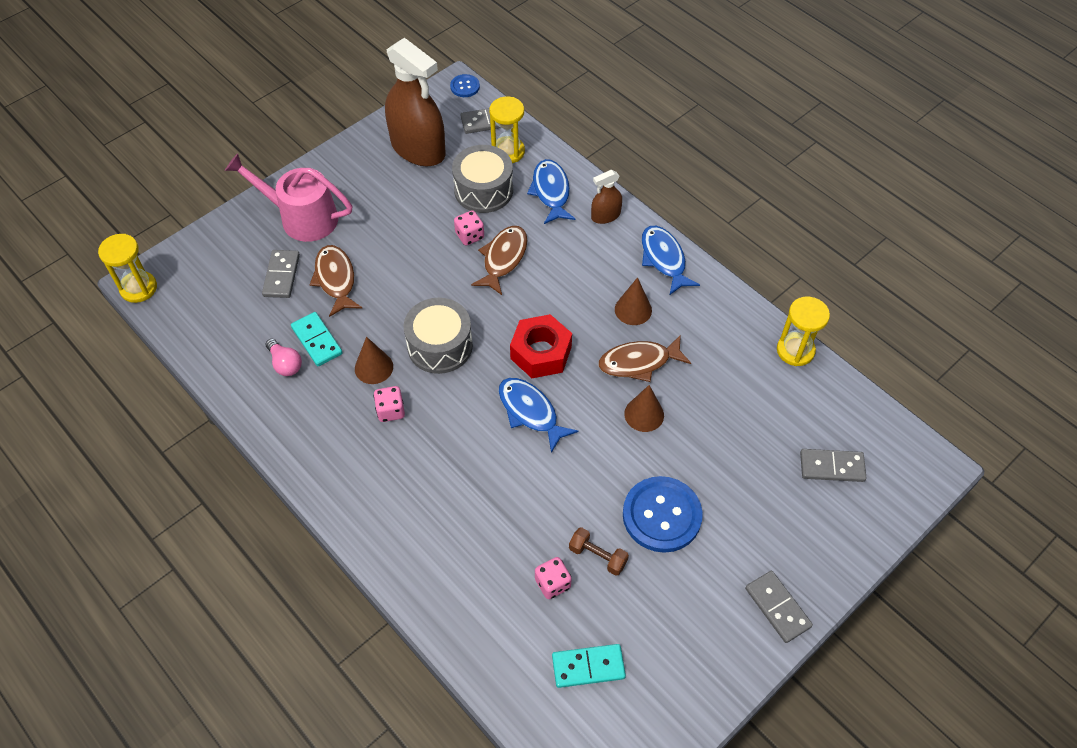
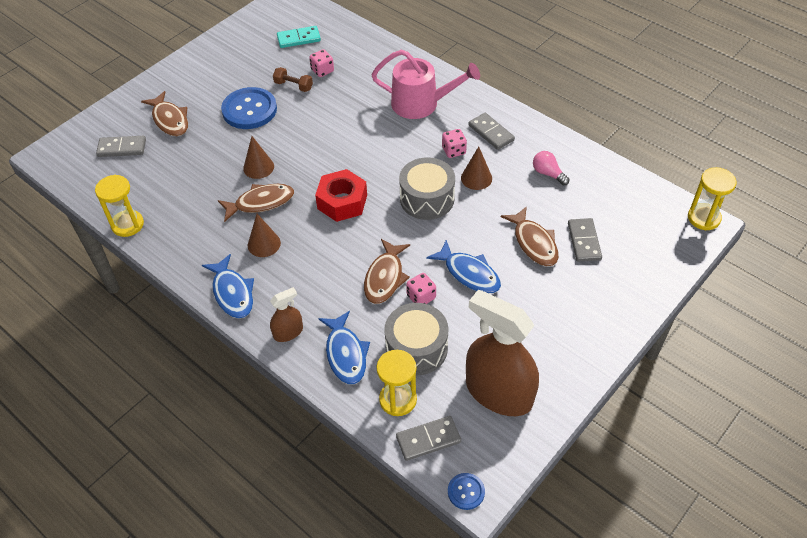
camera: 175 degrees right, 5 degrees down
(302, 217) = (590, 298): pink watering can -> pink watering can (421, 104)
(317, 341) = (530, 192): turquoise domino -> none
(530, 412) = (346, 160): blue fish -> blue fish (469, 273)
(775, 510) = (170, 120): none -> brown fish
(777, 607) = (180, 73): grey domino -> grey domino (491, 133)

